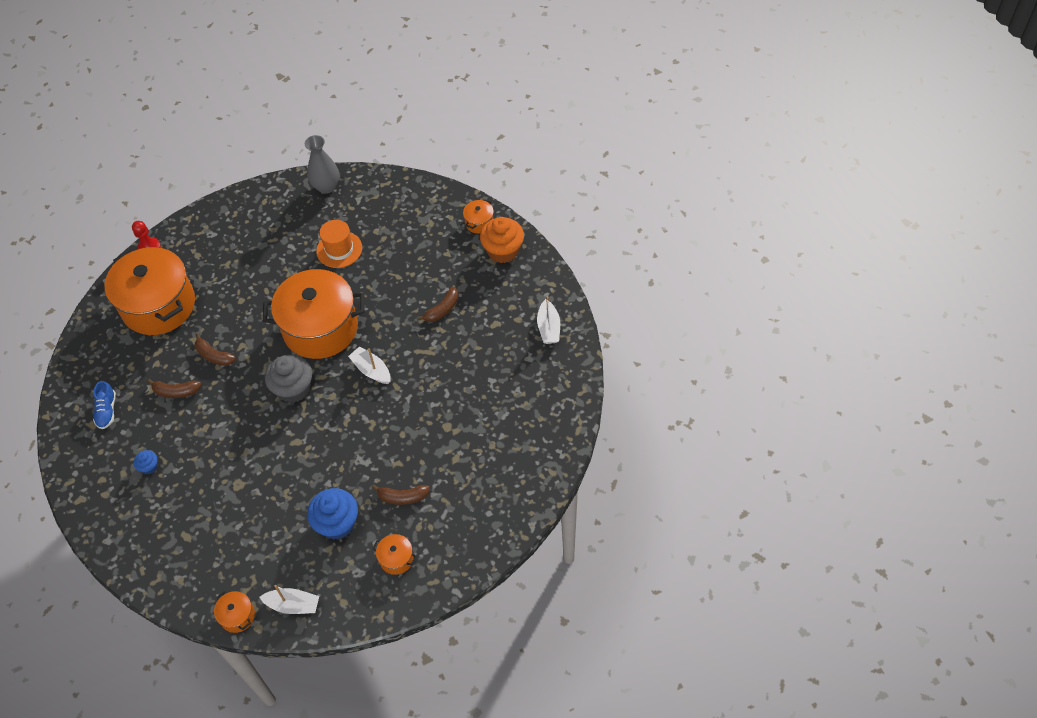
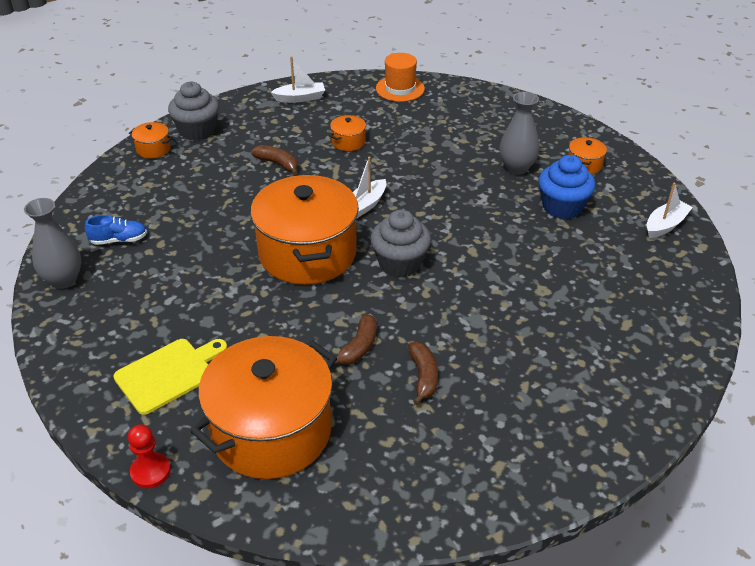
camera: 100 degrees left, 15 degrees down
(107, 411) = (470, 452): blue shoe -> blue shoe (119, 240)
(149, 467) = (546, 380): blue cupcake -> none
(222, 251) = (168, 374): none -> yellow cutting board
(237, 616) = (698, 263): orange pot -> orange pot (348, 142)
(293, 605) = (665, 225): white boat -> white boat turned 45 degrees clockwise
(339, 249) = (180, 253): orange hat -> orange hat (400, 88)
(402, 497) = (516, 168): brown banana -> grey vase
(503, 251) = (197, 131): orange cupcake -> grey cupcake

